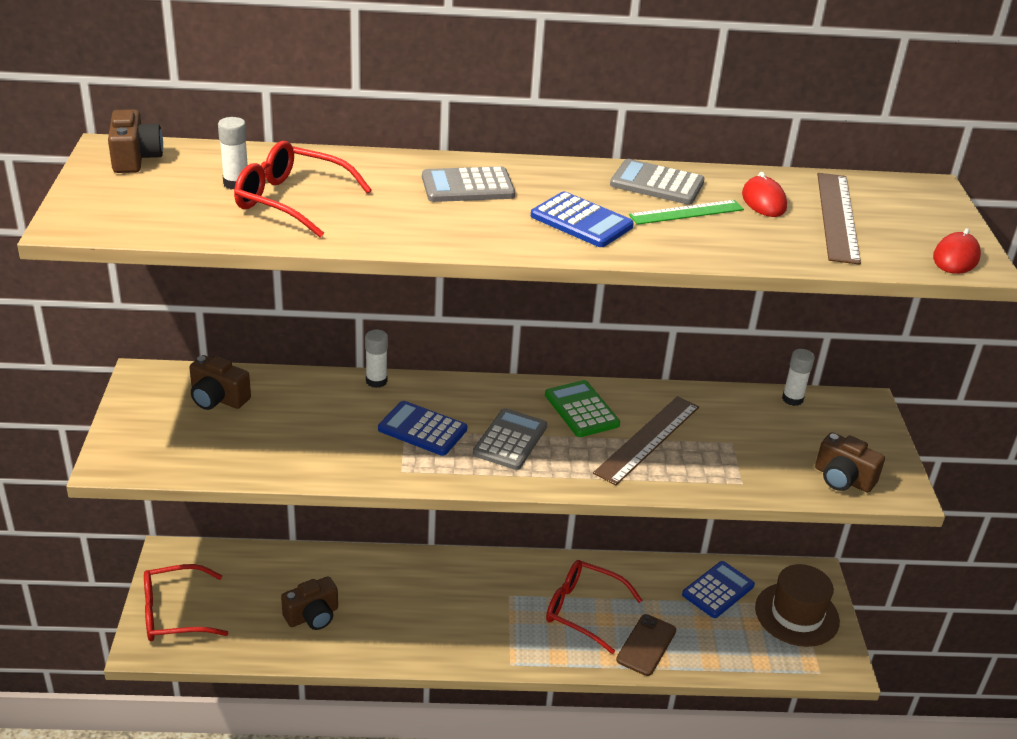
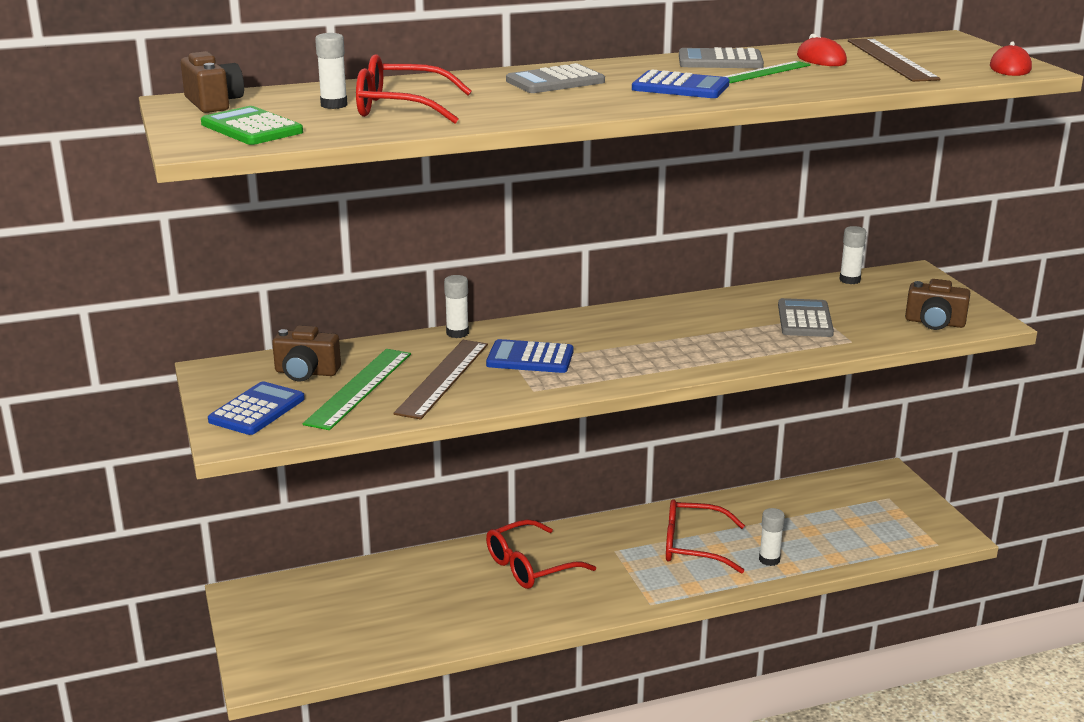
camera: 15 degrees left, 10 degrees down
(174, 613) = (277, 642): red glasses -> red glasses (530, 566)
(252, 429) = (359, 388): none -> green ruler
(312, 616) = (427, 611): brown camera -> none
(510, 440) = (620, 351): grey calculator -> grey calculator (805, 319)
(581, 410) = (669, 319): green calculator -> green calculator (252, 128)
(646, 645) = (769, 559): brown phone -> white glue stick
(647, 439) = (745, 328): brown ruler -> brown ruler (443, 378)
(718, 590) = (808, 504): blue calculator -> blue calculator (257, 410)
(797, 614) = (890, 506): brown hat -> none

